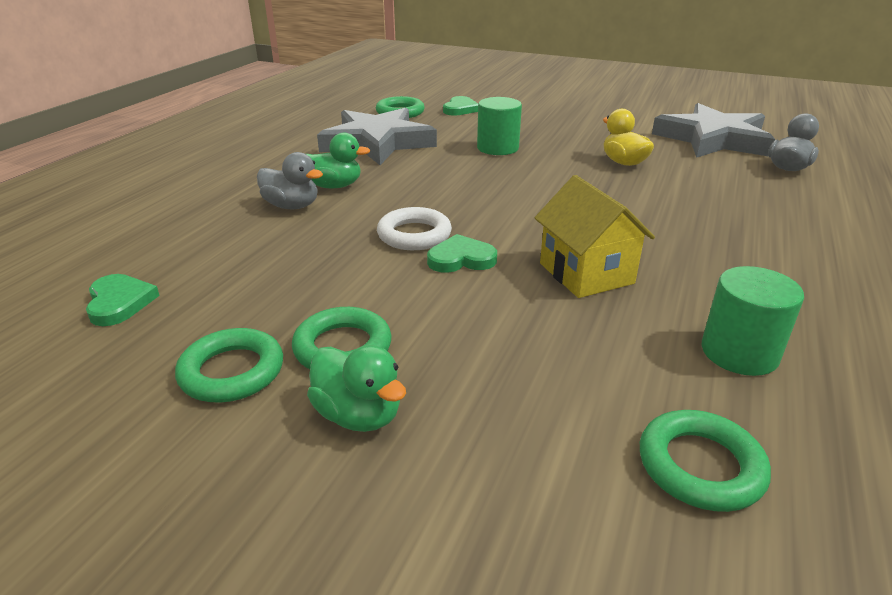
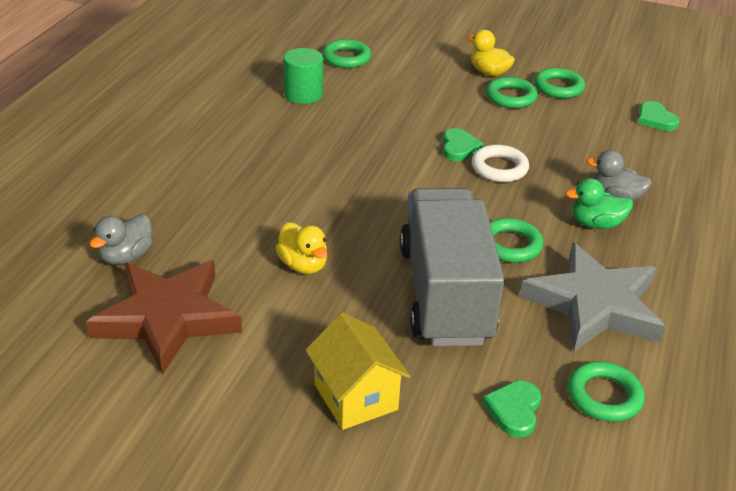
camera: 175 degrees right, 5 degrees up
(358, 415) = (489, 72): green duck -> yellow duck
(431, 173) = (510, 245): none -> green ring
(461, 259) = (459, 148): green heart -> green heart turned 75 degrees counterclockwise
(497, 148) = (445, 294): green cylinder -> grey truck
(586, 273) = (374, 137): yellow house -> yellow house (355, 397)
(713, 139) = (167, 318): grey star -> brown star

